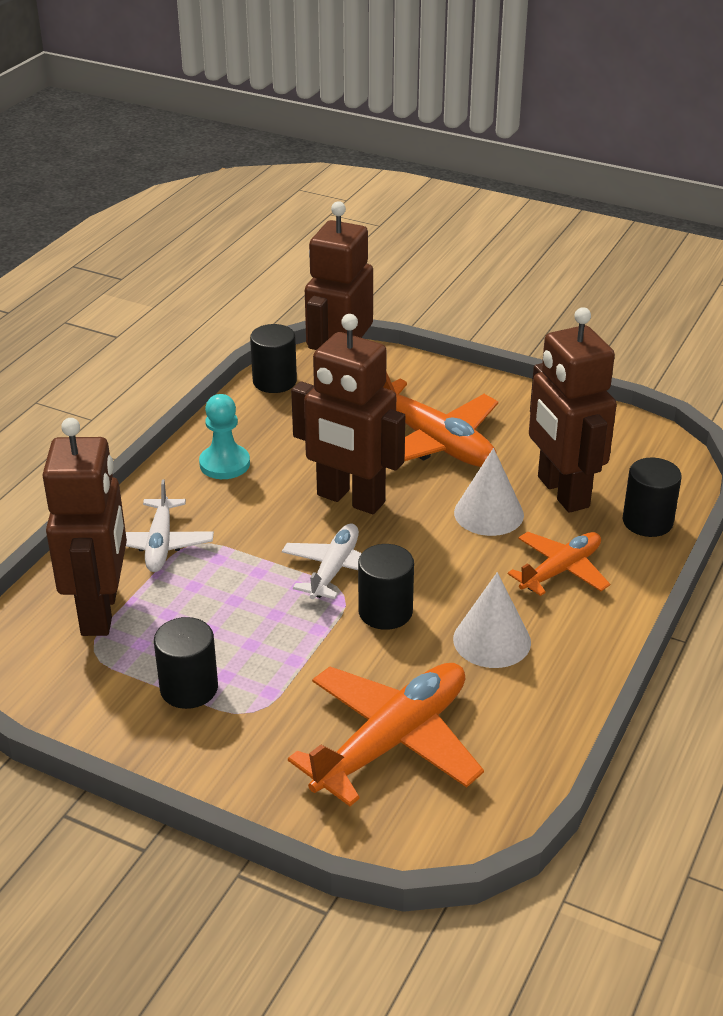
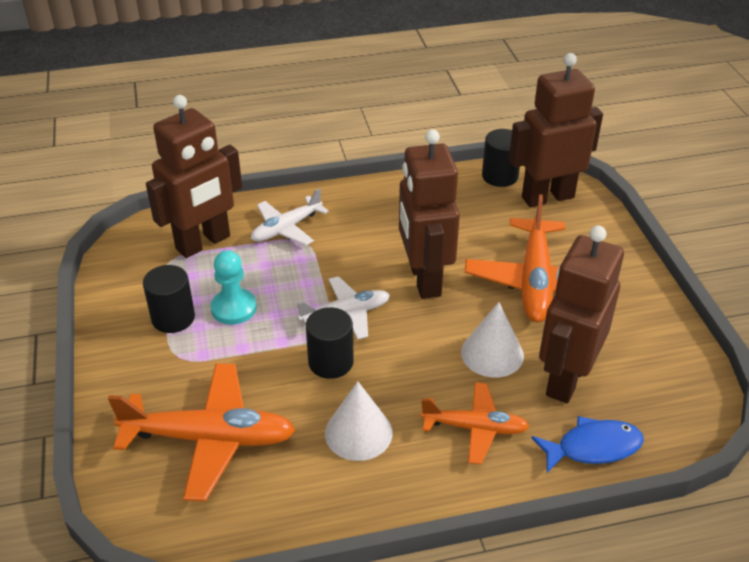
camera: 50 degrees right, 5 degrees up
(224, 464) = (391, 207): turquoise pawn -> turquoise pawn (234, 308)
(647, 521) = (593, 447): black cylinder -> blue fish

